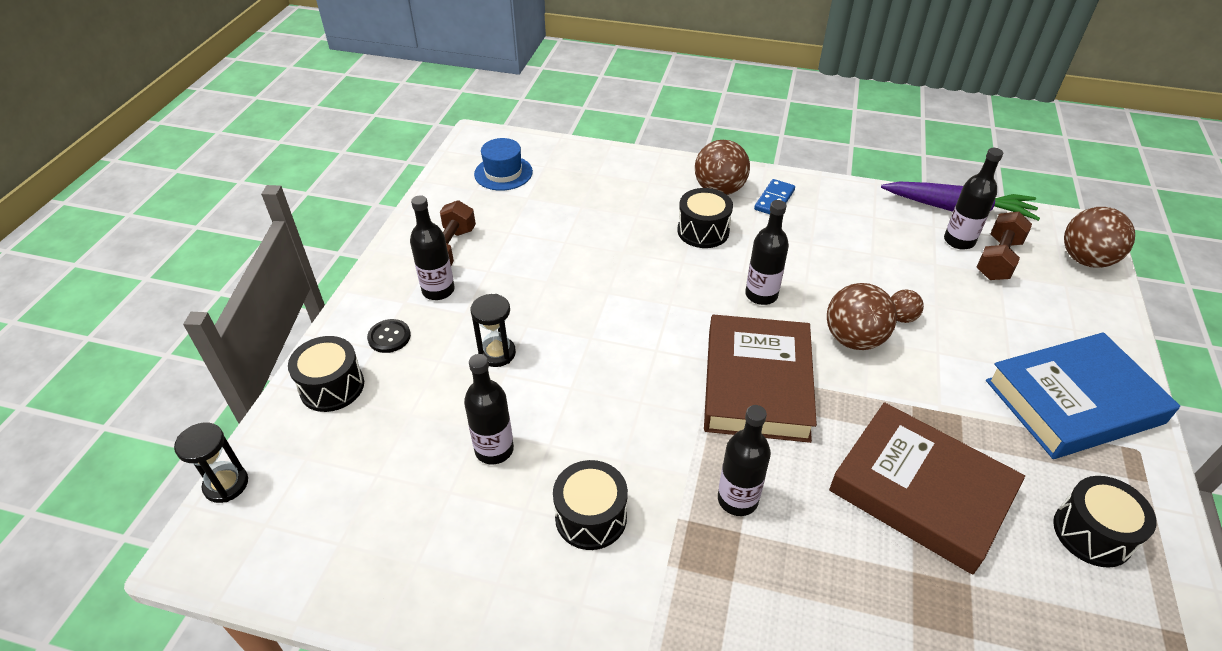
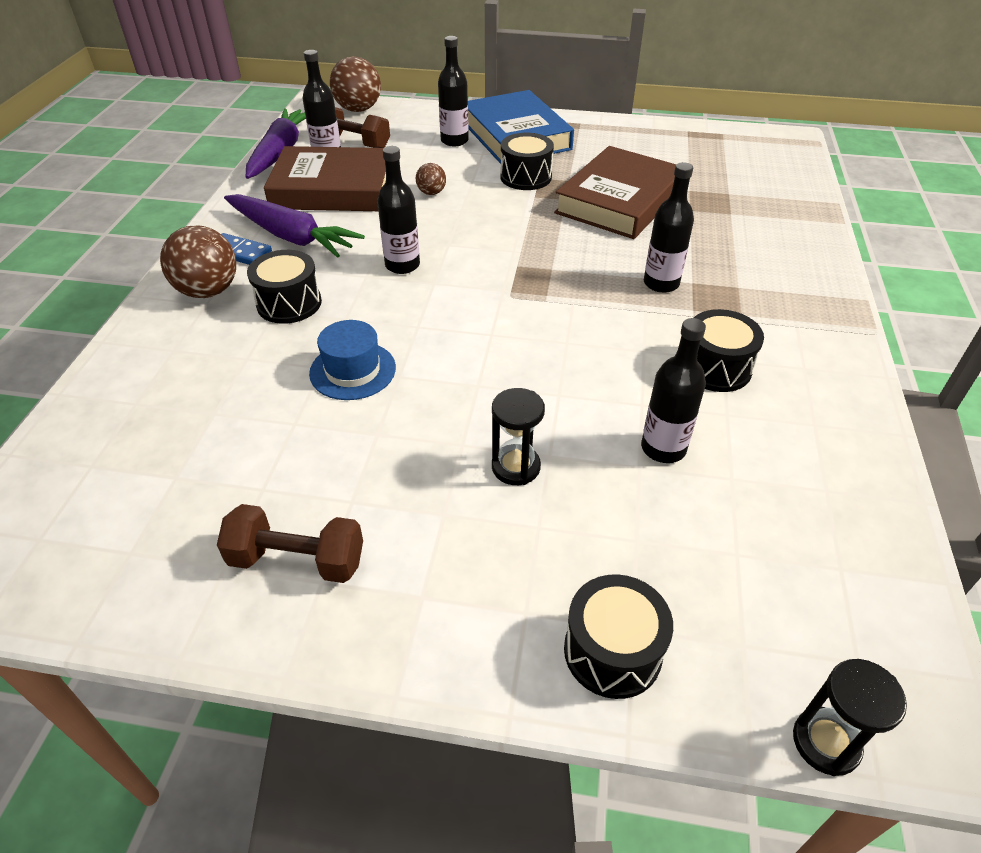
camera: 95 degrees left, 0 degrees up
(389, 337) = (501, 599): black button -> none
(438, 290) = (395, 556): black bottle -> black bottle (454, 141)
(503, 173) = (92, 519): blue hat -> blue hat (353, 370)
(757, 384) = (527, 271): brown book -> brown book (333, 188)
(802, 226) = (291, 236): none -> purple carrot
(853, 339) = (461, 217): brown ball -> none
(1092, 533) = (629, 145): black drum -> black drum (526, 177)

